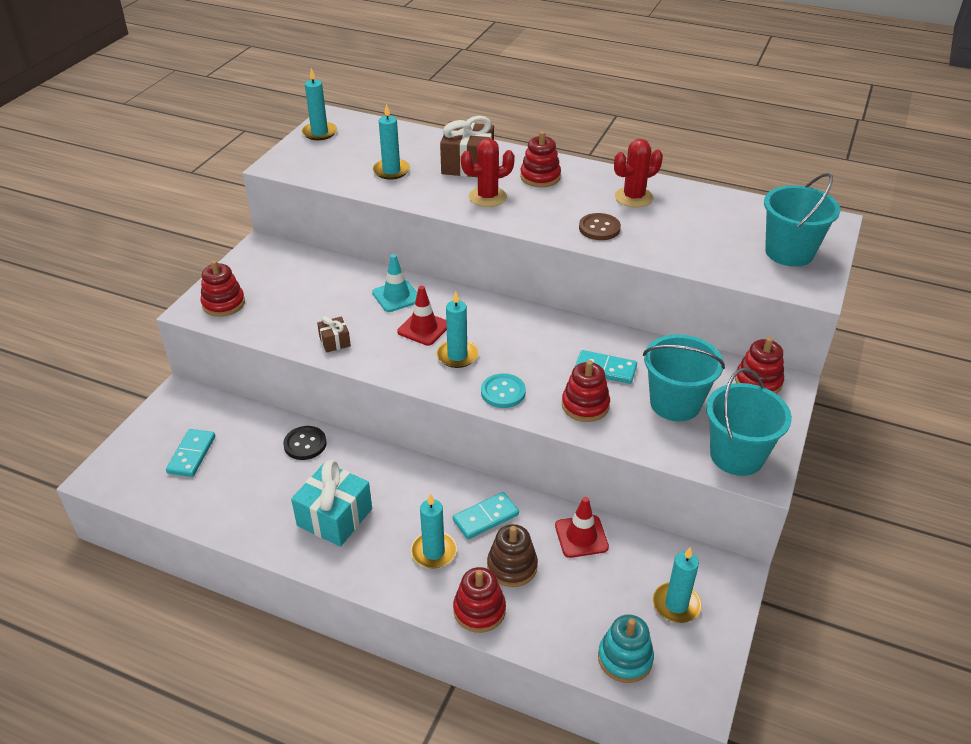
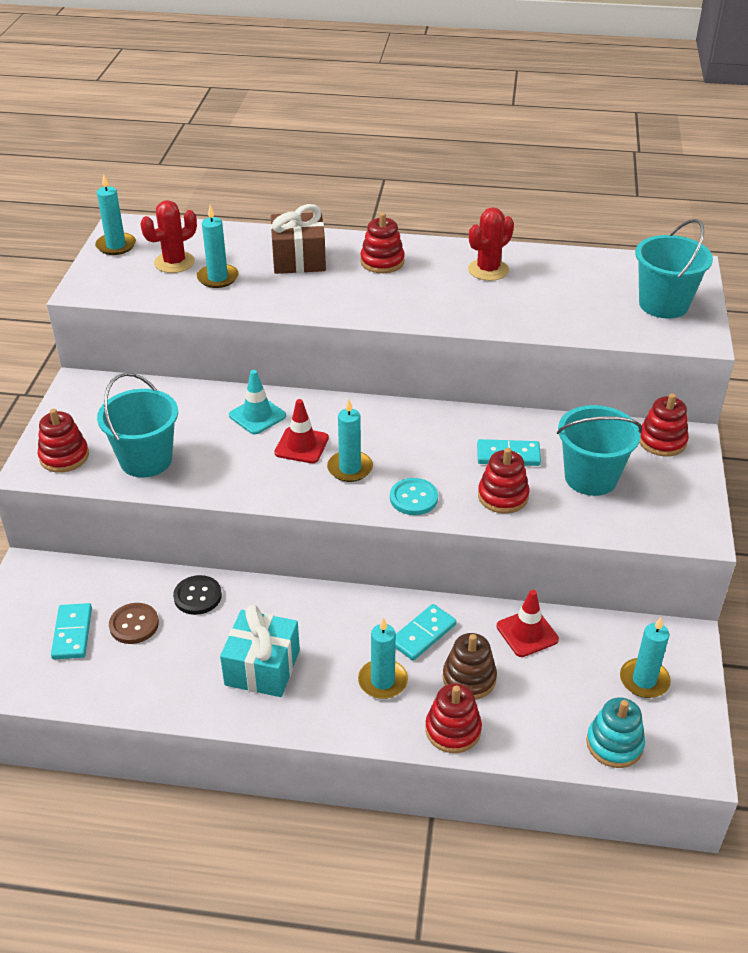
camera: 15 degrees left, 0 degrees up
(335, 341) = (210, 477): brown gift -> none
(487, 197) = (336, 292): red cactus -> red cactus (174, 262)
(599, 228) = (467, 308): brown button -> brown button (134, 625)
(737, 455) = (669, 518): turquoise bucket -> turquoise bucket (146, 460)

